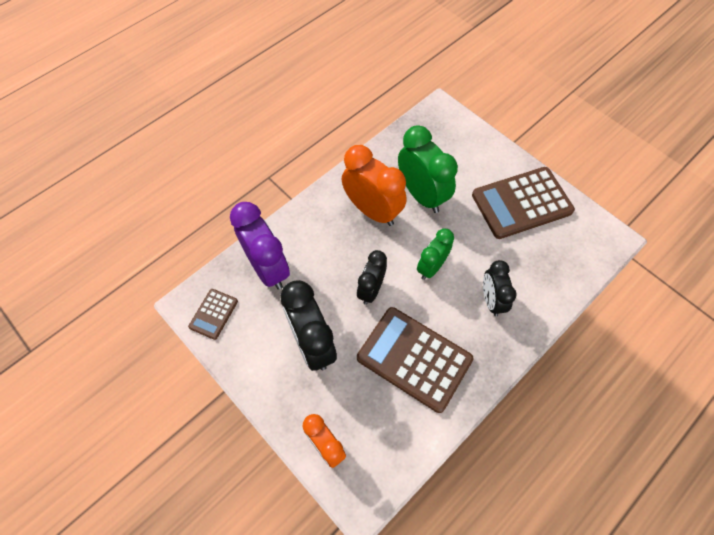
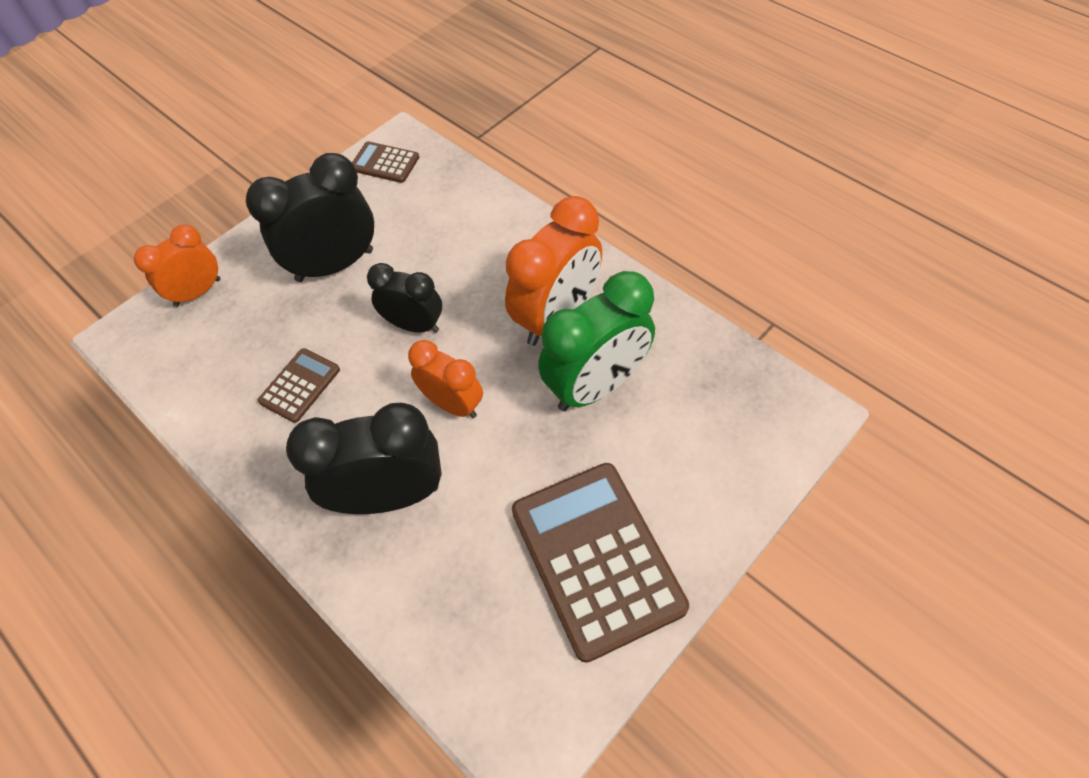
camera: 90 degrees right, 5 degrees down
(268, 268) = (451, 205): purple clock -> none
(414, 358) = (300, 385): brown calculator -> brown calculator, size x0.49
(431, 267) = (453, 404): green clock -> orange clock
(491, 300) = (389, 496): black clock -> black clock, size x1.61

